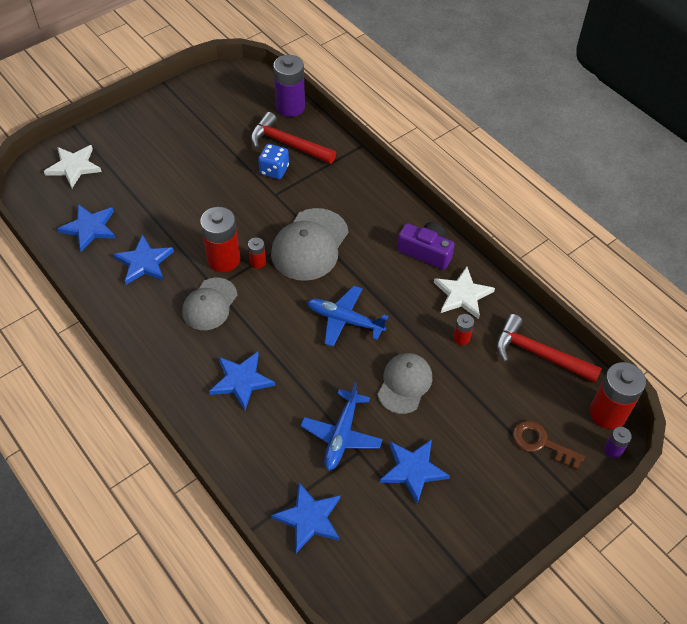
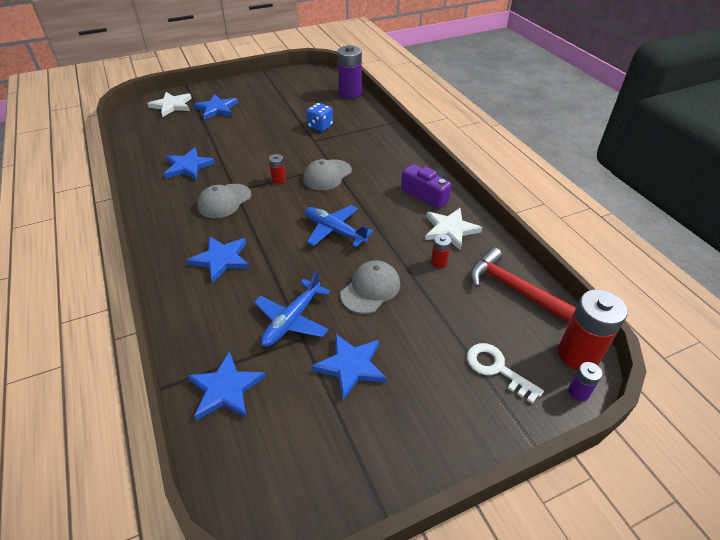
camera: 15 degrees right, 10 degrees down
(89, 228) = (160, 140): blue star -> blue star (217, 109)
(224, 259) = (252, 174): red battery -> none
(287, 144) = (338, 113): red hammer -> none
(309, 245) = (327, 175): grey cap -> grey cap, size x0.67
(541, 443) = (497, 369): brown key -> white key

